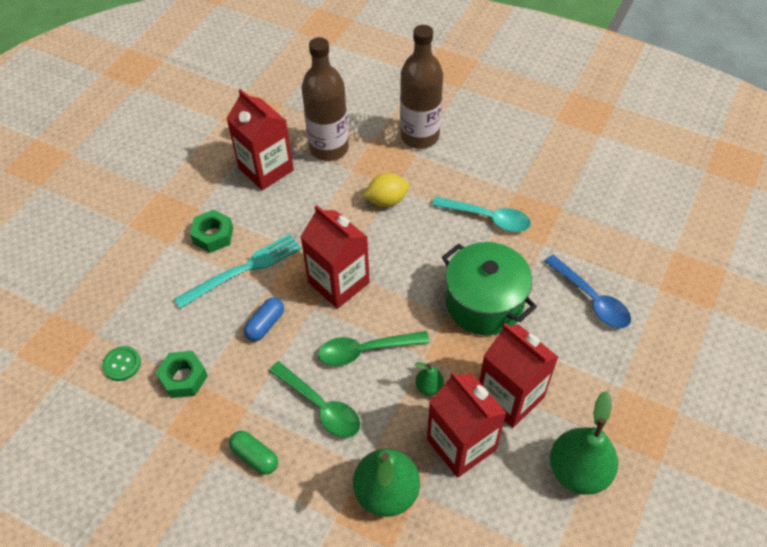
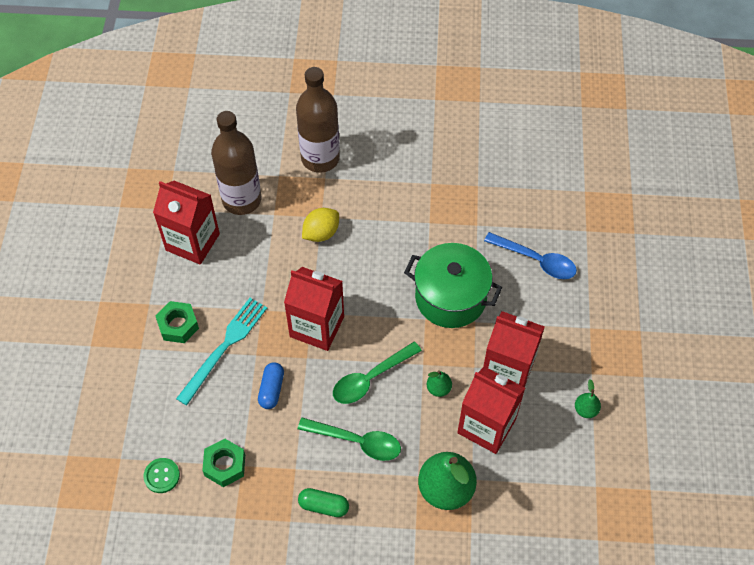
camera: 25 degrees left, 5 degrees up
(487, 218) = (418, 218): turquoise spoon -> none
(578, 471) = (585, 410): green pear -> green pear, size x0.46

